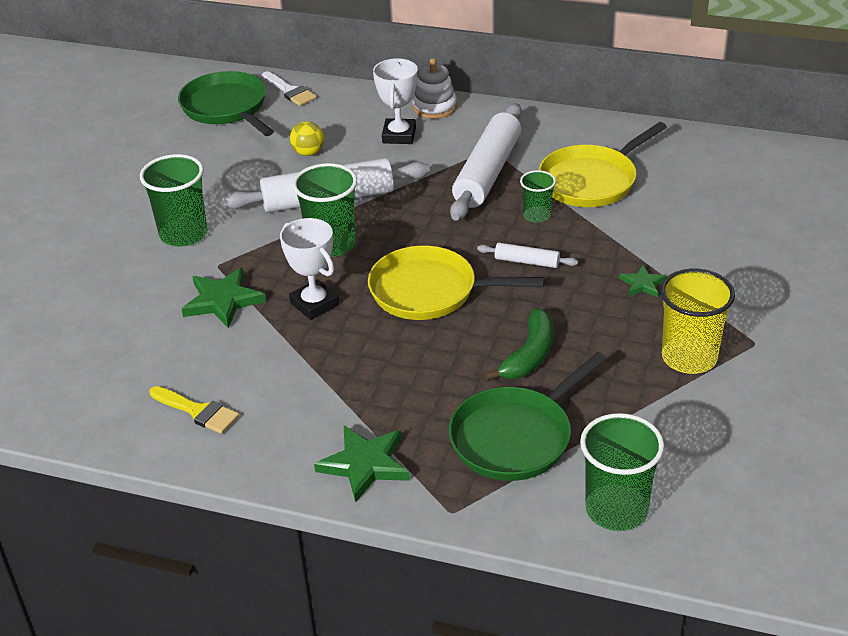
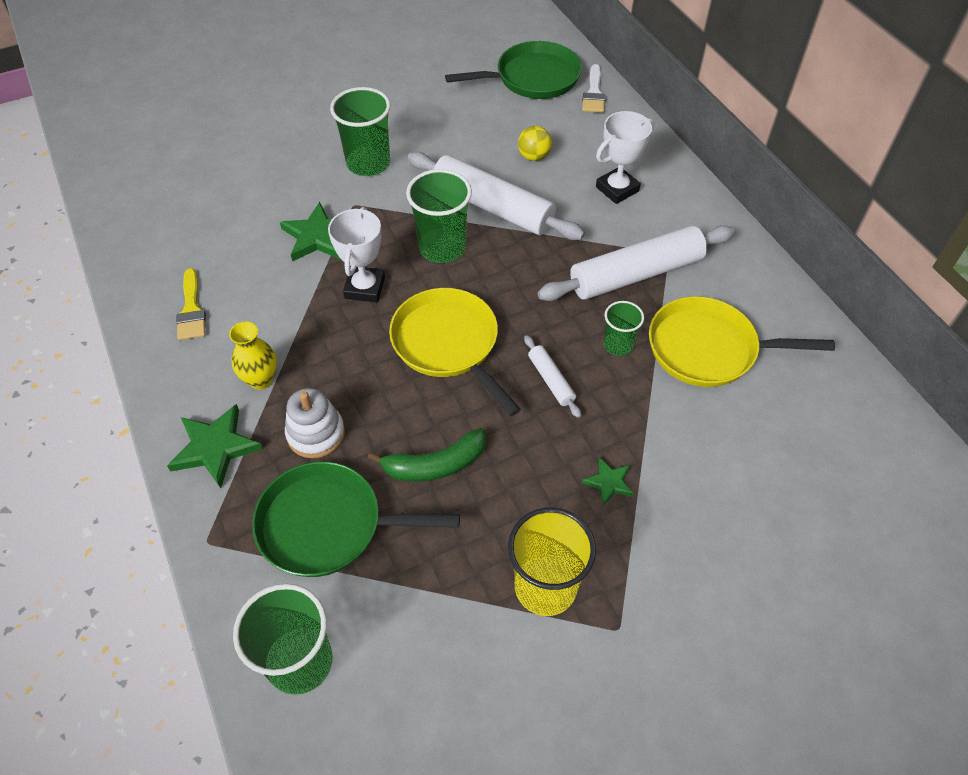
camera: 45 degrees right, 15 degrees up
(226, 108) = (532, 78): green pan -> green pan turned 60 degrees clockwise
(330, 406) = (261, 379): none -> yellow vase
(434, 107) = (679, 183): white stacking toy -> white stacking toy (316, 433)

